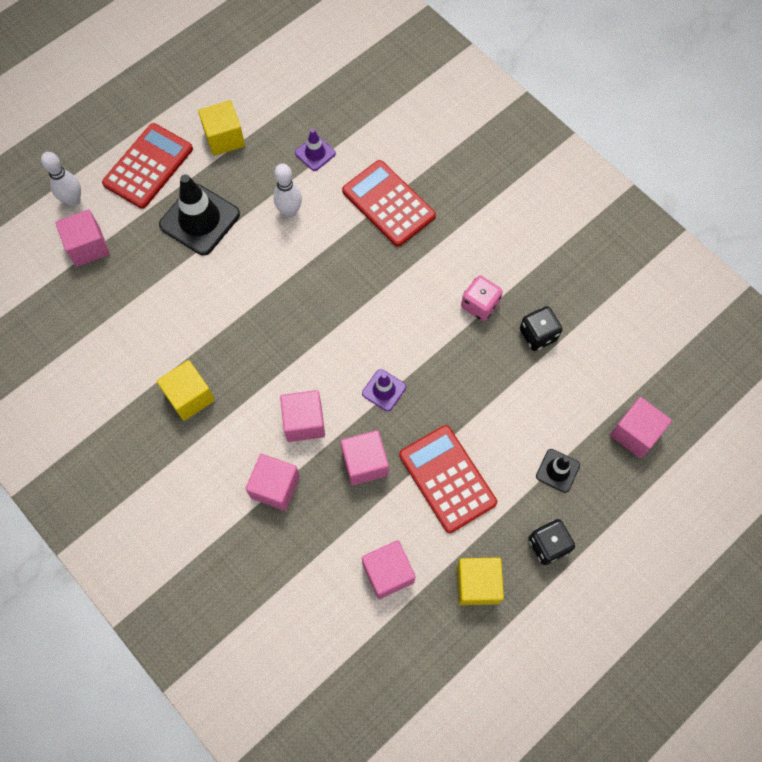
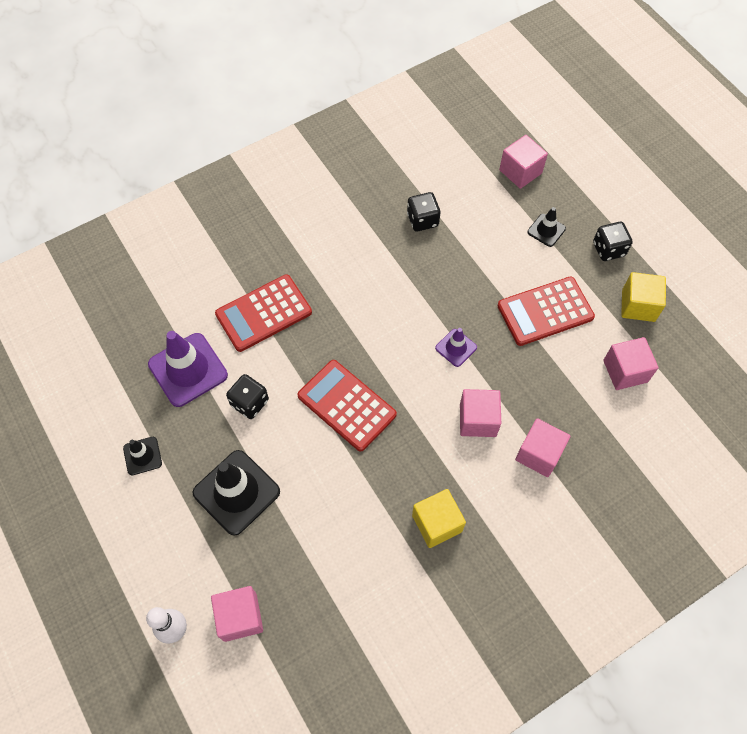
camera: 80 degrees left, 5 degrees down
(148, 166) = (155, 540): red calculator -> red calculator (347, 405)
(224, 138) = (142, 456): yellow cube -> black traffic cone
(290, 212) = (249, 403): white bowling pin -> black dice
(315, 153) = (188, 370): purple traffic cone -> purple traffic cone, size x1.93
(365, 463) = (524, 374): pink cube -> none
(480, 305) = (386, 258): pink dice -> none

